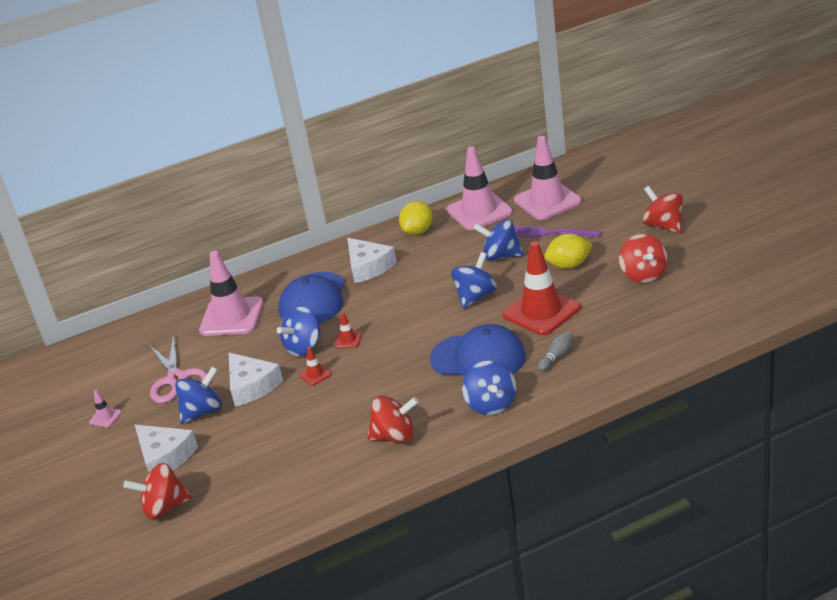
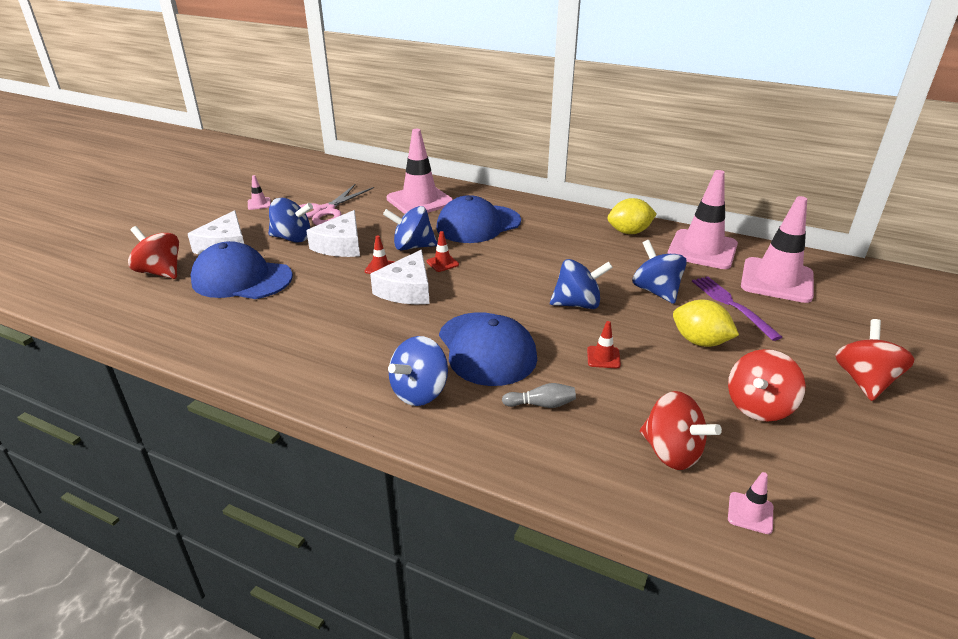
camera: 45 degrees right, 0 degrees up
(238, 458) = (242, 279): none -> blue cap
(368, 267) = (550, 230): white cheese -> white cheese (407, 289)
(395, 436) = (324, 350): red spinning top -> red spinning top (671, 452)
(541, 311) = (603, 357): red traffic cone -> red traffic cone, size x0.41
(707, 320) = (750, 513): none -> pink traffic cone

